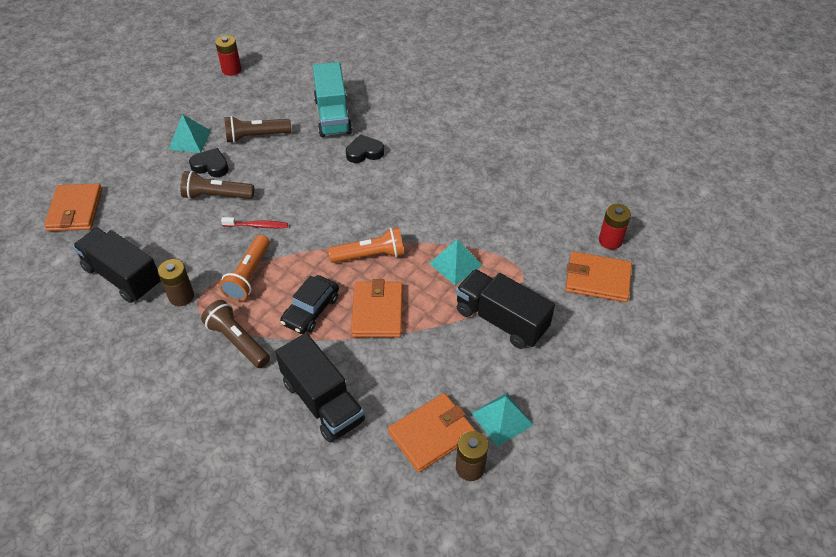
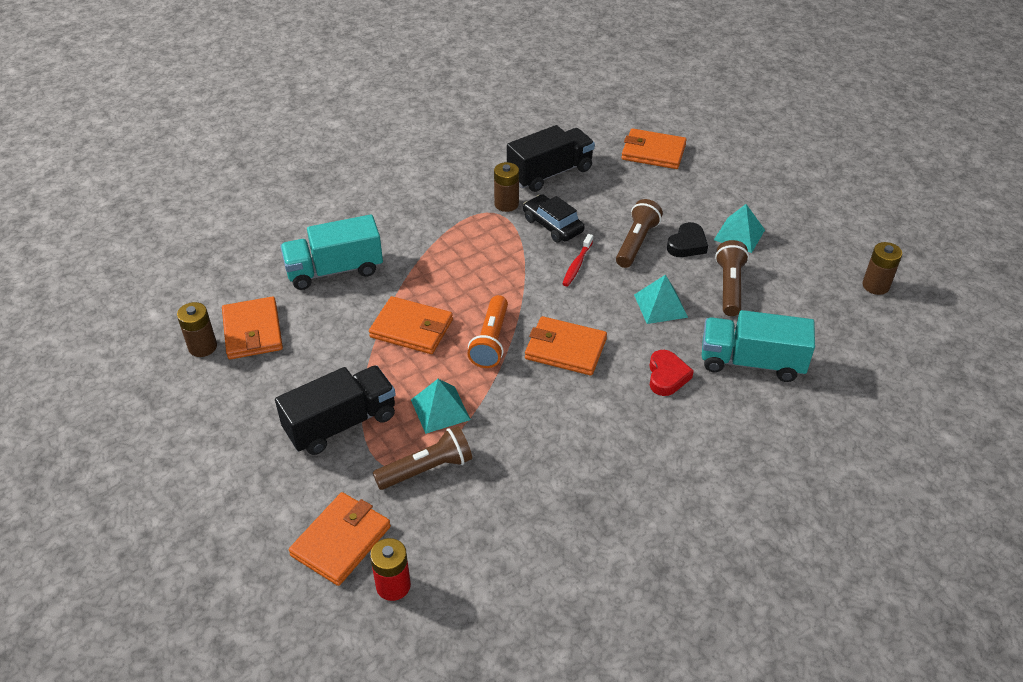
camera: 110 degrees right, 5 degrees down
(231, 70) = (875, 286): red battery -> brown battery
(237, 341) = (434, 230): brown flashlight -> brown flashlight (427, 469)
(248, 275) = (509, 248): orange flashlight -> none
(311, 310) = (441, 282): black car -> black car (552, 225)
(322, 401) = (335, 270): black truck -> turquoise truck
(360, 210) = (565, 349): none -> orange wallet
(364, 152) = (667, 376): black heart -> red heart
(502, 418) = (231, 385): turquoise pyramid -> turquoise pyramid (660, 306)

